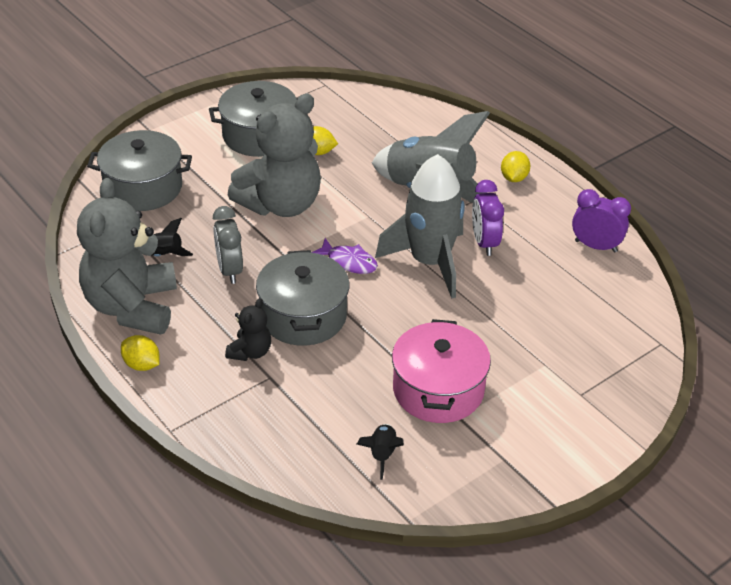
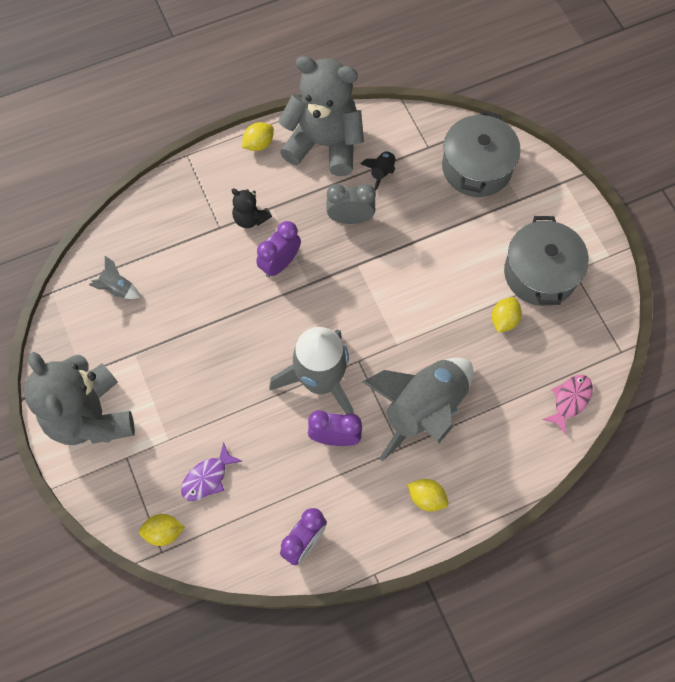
camera: 105 degrees right, 25 degrees up
(281, 204) = (430, 273): grey teddy bear -> grey teddy bear (90, 416)
(303, 316) = (280, 264): grey pot -> purple clock
(349, 262) = (337, 313): purple fish -> purple fish (207, 477)
(382, 454) = (117, 289): black rocket -> grey rocket
(384, 108) = (570, 400): none -> pink fish
(438, 390) = (167, 346): pink pot -> none
(641, 346) = (163, 532): none -> yellow lemon

